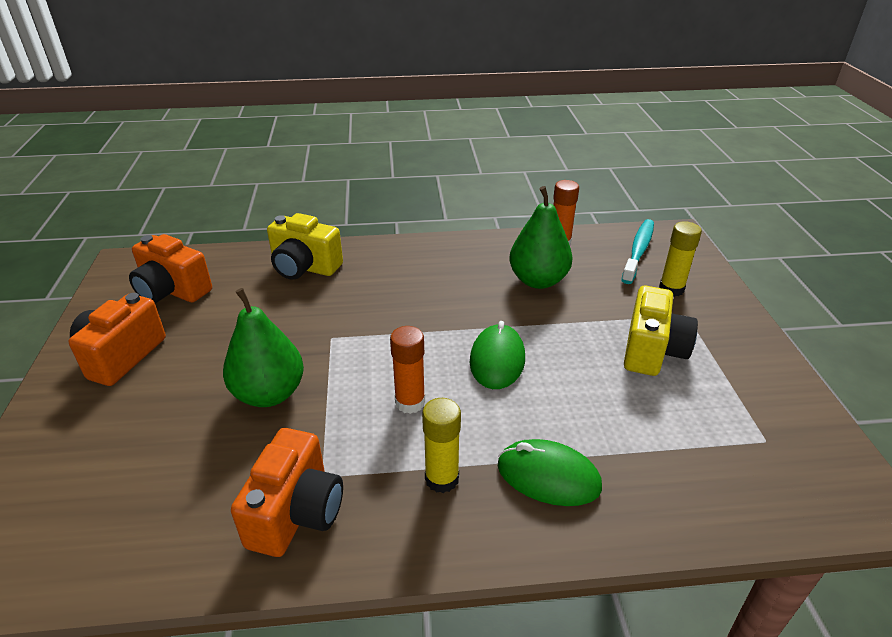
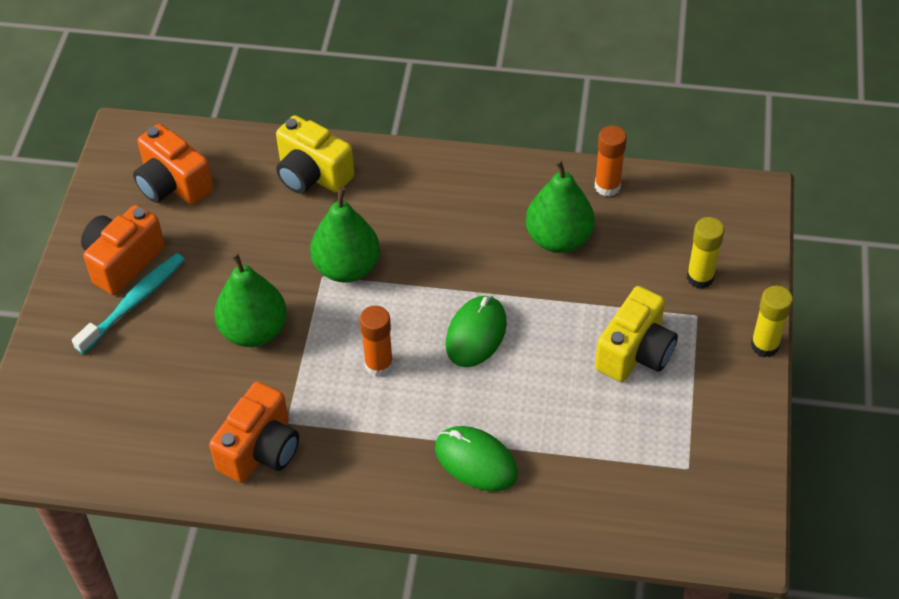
camera: 15 degrees right, 15 degrees up
(354, 328) = (347, 268): none -> green pear
(442, 479) = (385, 445): yellow glue stick -> yellow glue stick (764, 345)
(638, 251) = (693, 215): turquoise toothbrush -> turquoise toothbrush (134, 302)

